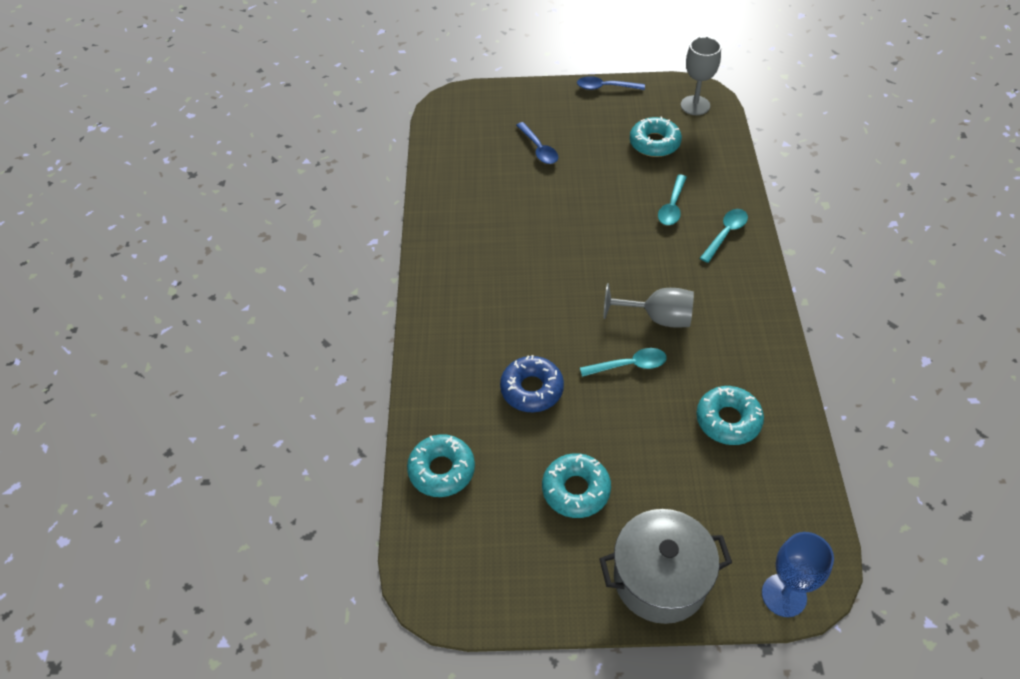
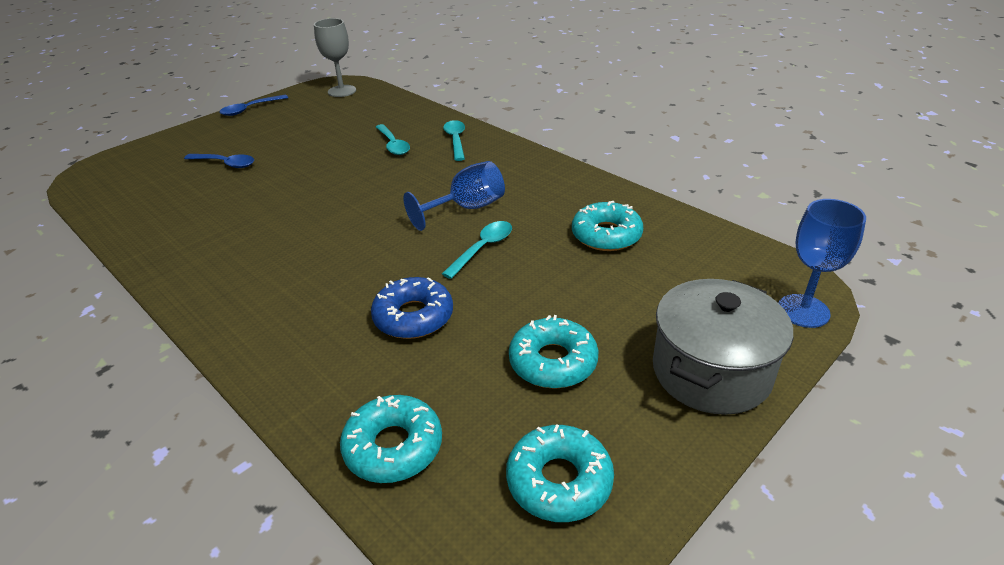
camera: 45 degrees left, 15 degrees down
(654, 143) = (333, 120): turquoise donut -> turquoise donut (559, 481)
(657, 318) = (467, 208): grey goblet -> blue goblet

